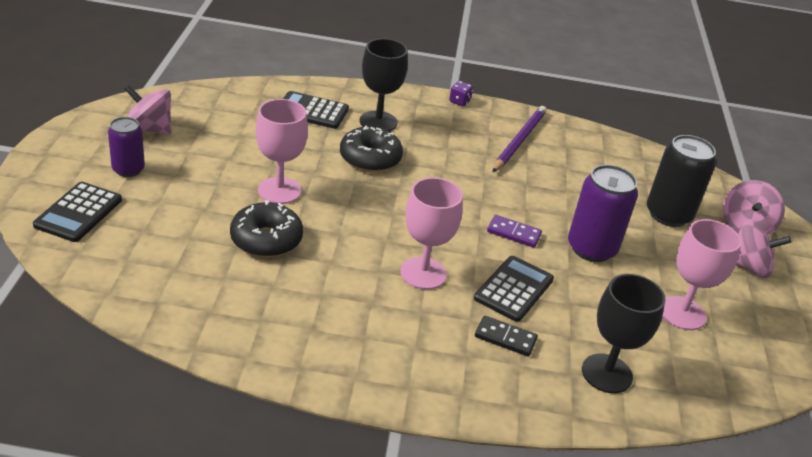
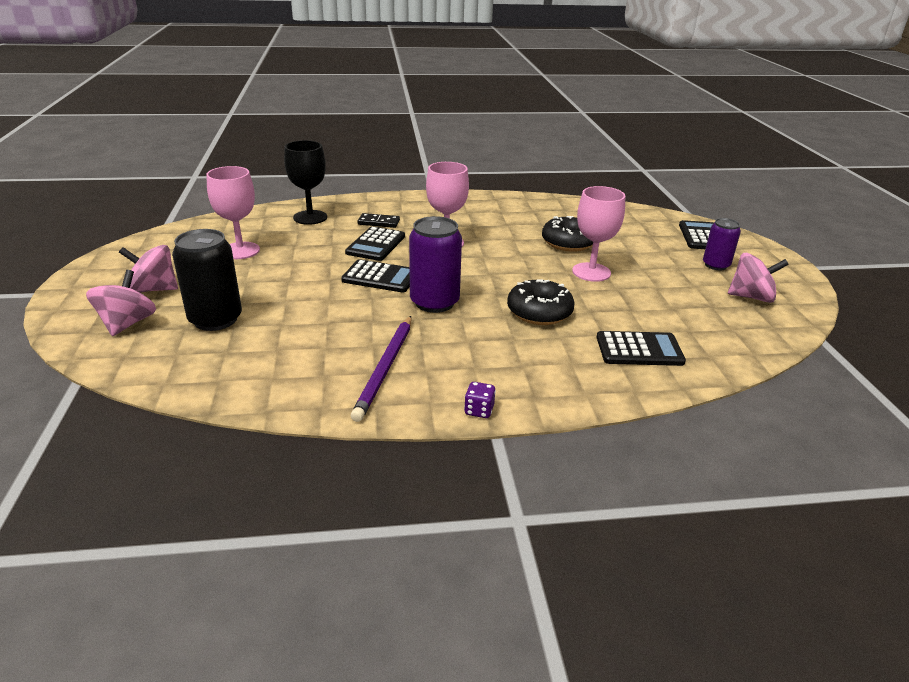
camera: 170 degrees right, 5 degrees down
(378, 122) = (560, 354): black goblet -> none
(514, 233) = (380, 277): purple domino -> black calculator
(591, 248) = (308, 278): purple can -> purple can (434, 302)

